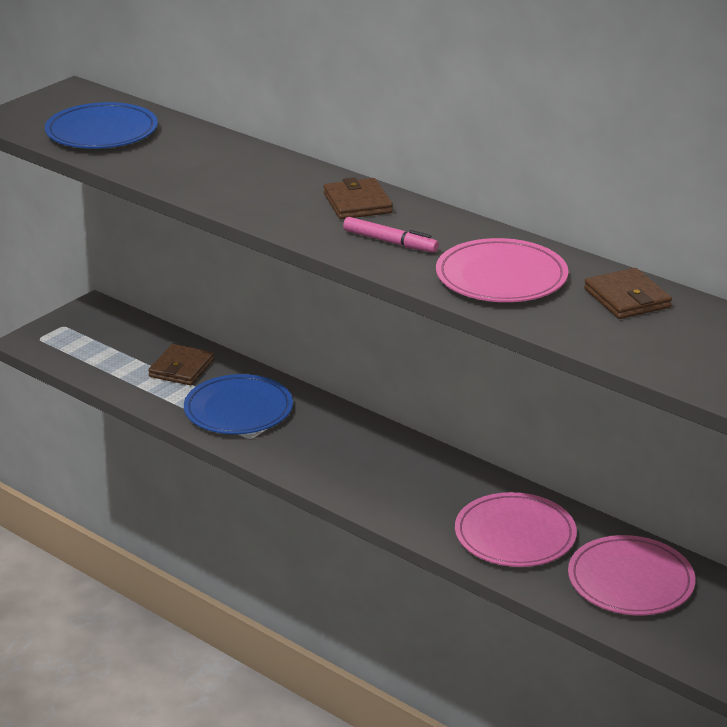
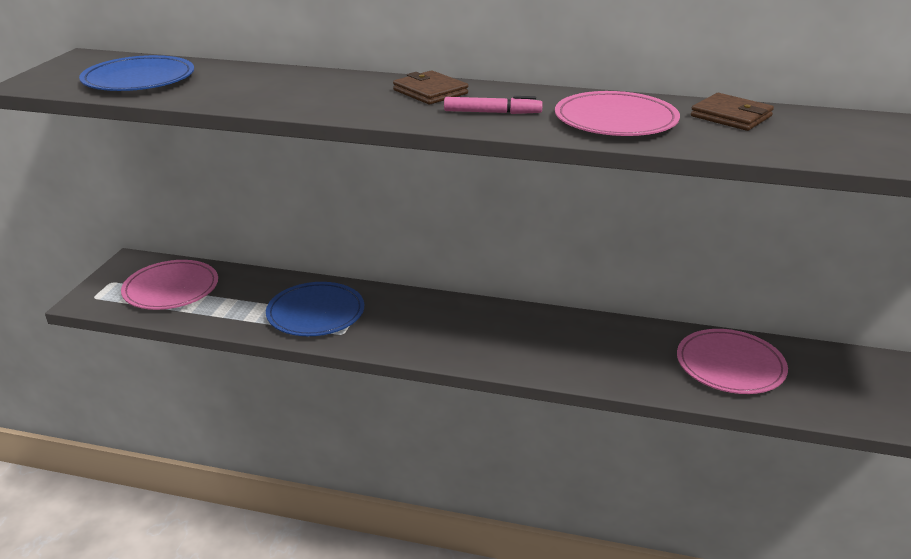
camera: 25 degrees left, 0 degrees up
(181, 368) = (243, 292): brown wallet -> none
(515, 535) = (616, 354): pink plate -> pink plate (171, 289)

